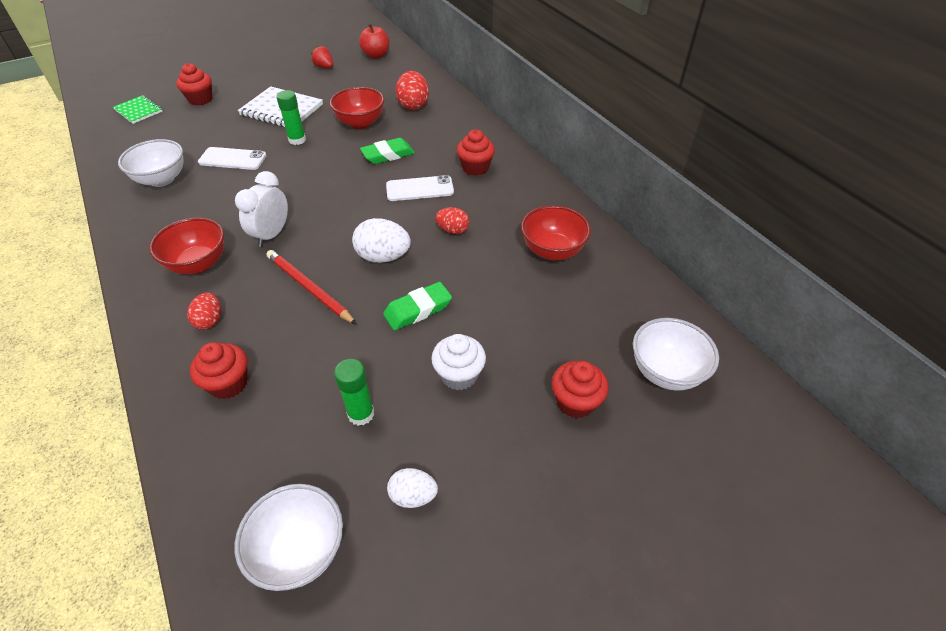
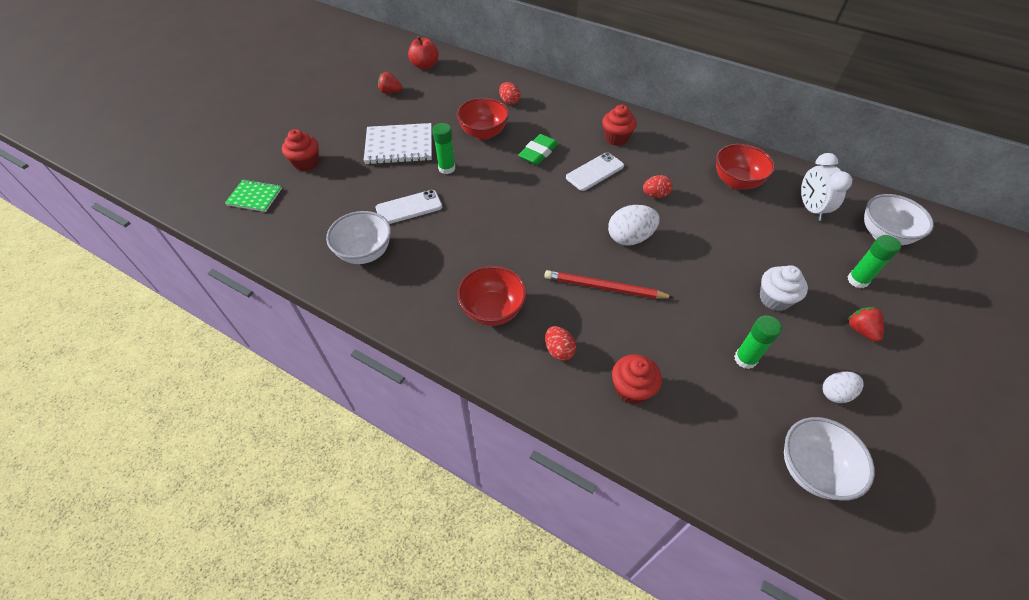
camera: 30 degrees left, 5 degrees up
(272, 235) = (524, 258): white clock -> white clock (810, 208)
(413, 105) = (509, 101): red egg -> red egg, size x0.62
(418, 310) = (698, 266): green eraser -> none
(518, 452) = (861, 330): none -> red strawberry
(575, 402) = (857, 280): red cupcake -> green glue stick

